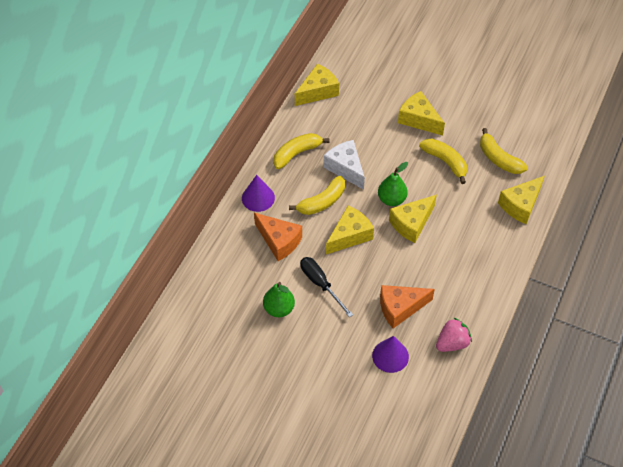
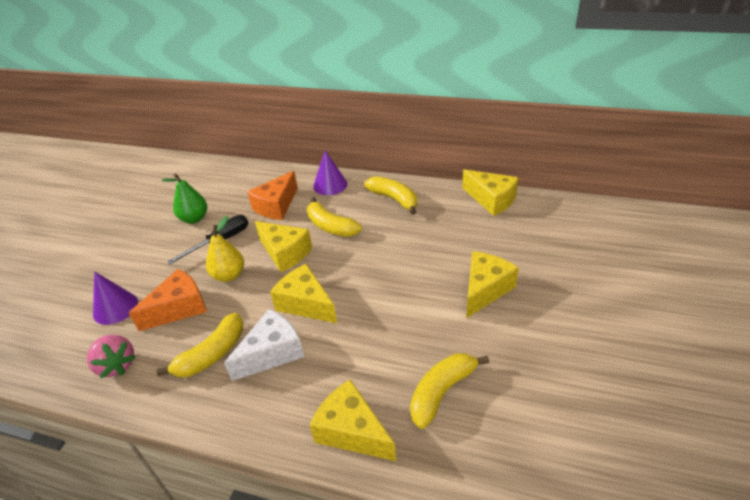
camera: 85 degrees right, 15 degrees down
(345, 168) = (382, 237): white cheese -> white cheese (272, 353)
(368, 275) = (229, 275): none -> yellow pear
(391, 199) = (342, 280): green pear -> none
(400, 308) = (179, 308): orange cheese -> orange cheese turned 75 degrees clockwise
(445, 162) = (417, 326): yellow banana -> yellow banana (212, 354)

